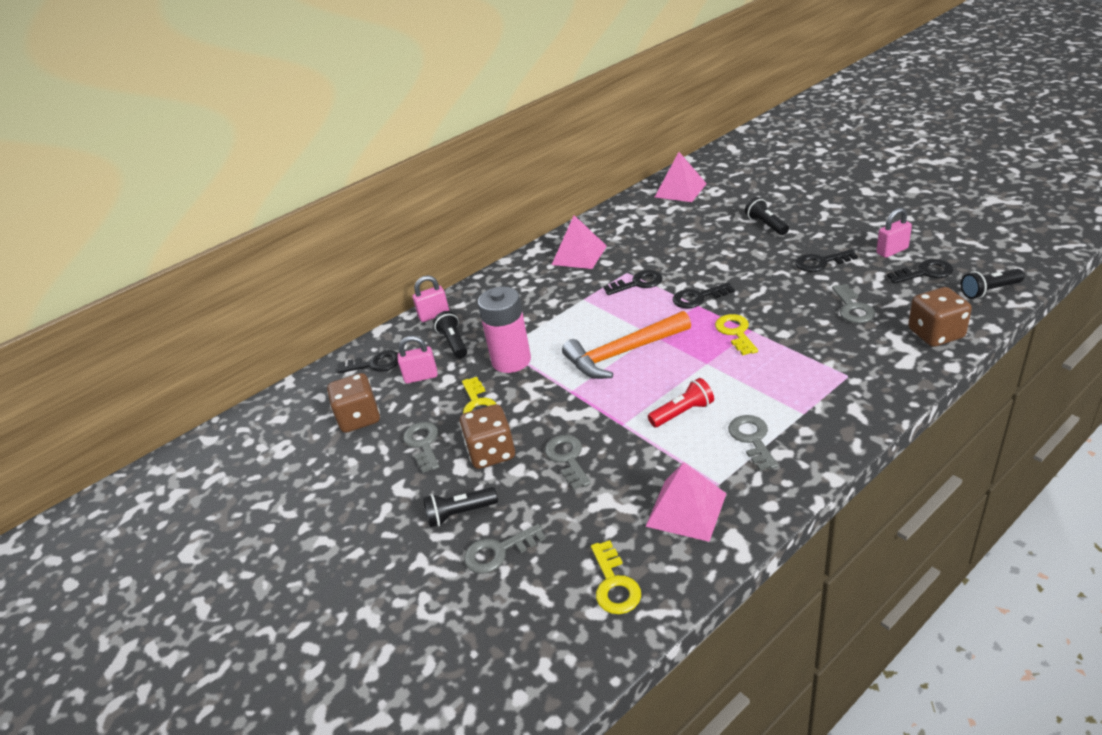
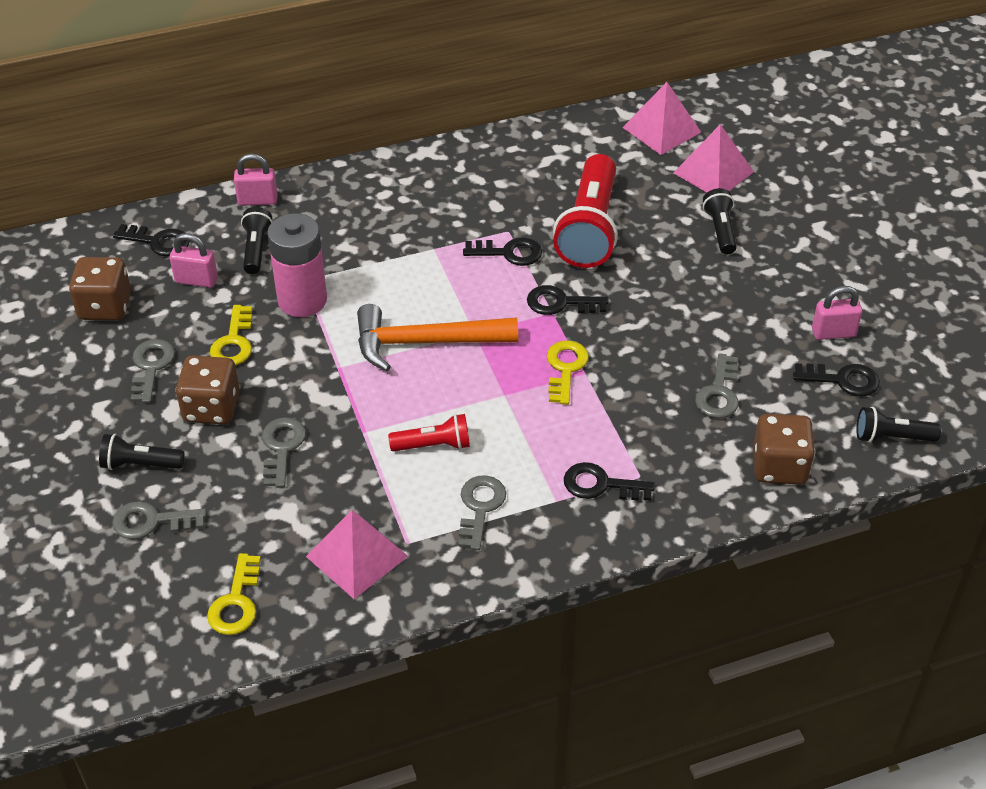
camera: 15 degrees right, 10 degrees up
(579, 255) = (472, 181): pink pyramid -> pink pyramid (713, 172)
(680, 252) = (589, 228): none -> red flashlight
(820, 262) = (737, 314): black key -> black key (600, 485)

